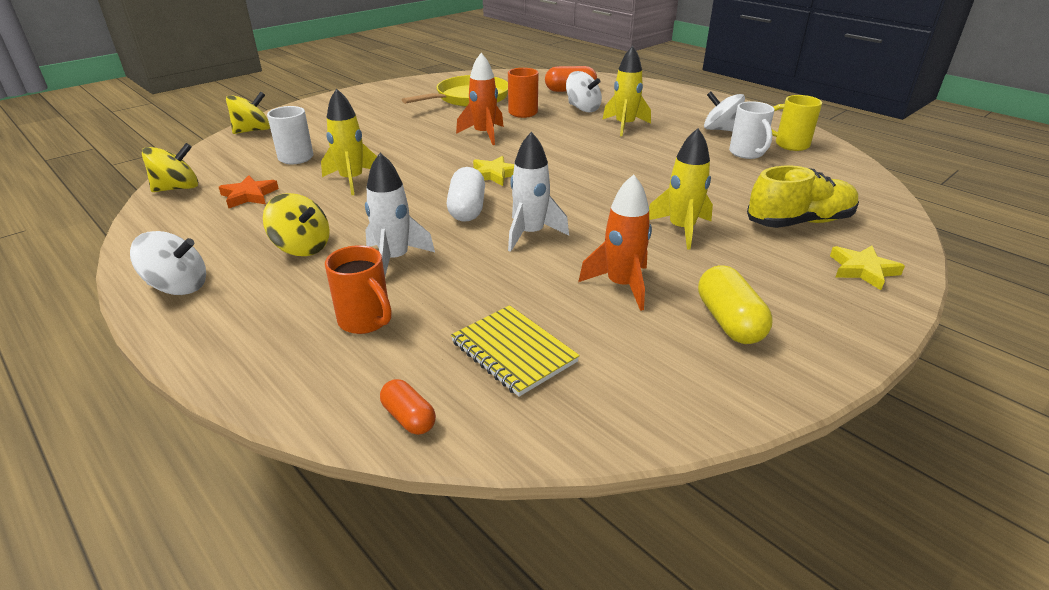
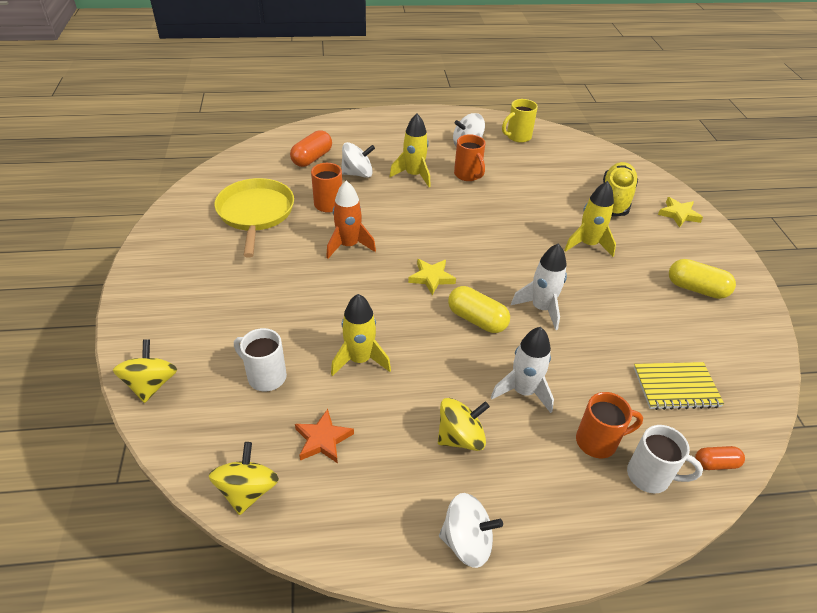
camera: 55 degrees left, 10 degrees up
(178, 287) = (467, 542): white spinning top -> white spinning top turned 60 degrees clockwise
(467, 209) = (477, 320): white capsule -> yellow capsule
(621, 285) = (634, 305): orange rocket -> none
(673, 144) = (468, 175): none -> orange mug
(747, 153) = (513, 159): white mug -> white mug (650, 476)

